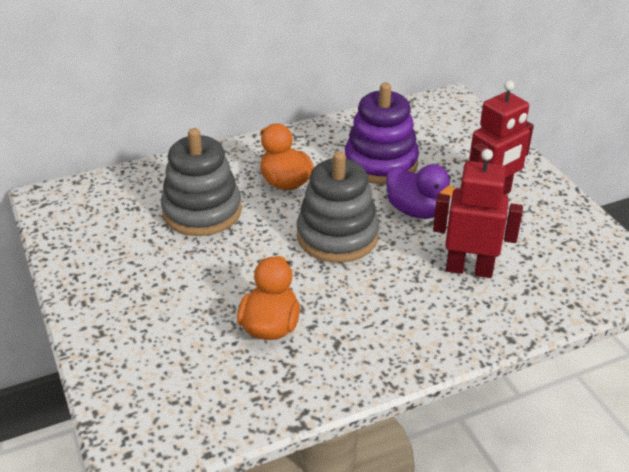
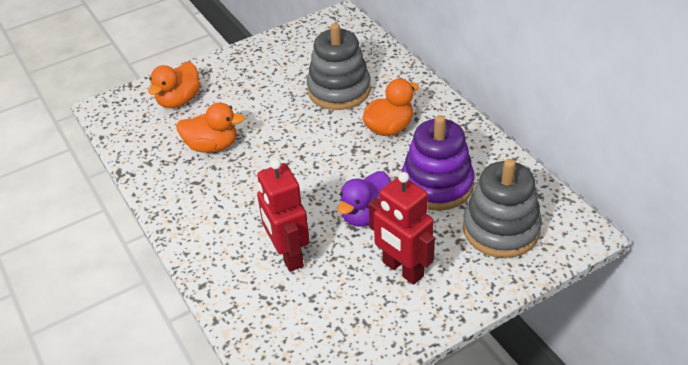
camera: 85 degrees right, 5 degrees up
(156, 360) = (179, 100): none -> orange duck
(337, 236) = (320, 168): grey stacking toy -> grey stacking toy (501, 229)
(469, 269) = (288, 255): red robot -> red robot turned 150 degrees clockwise

